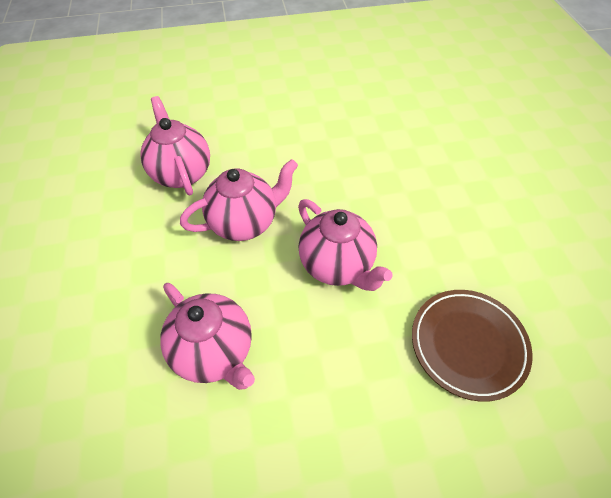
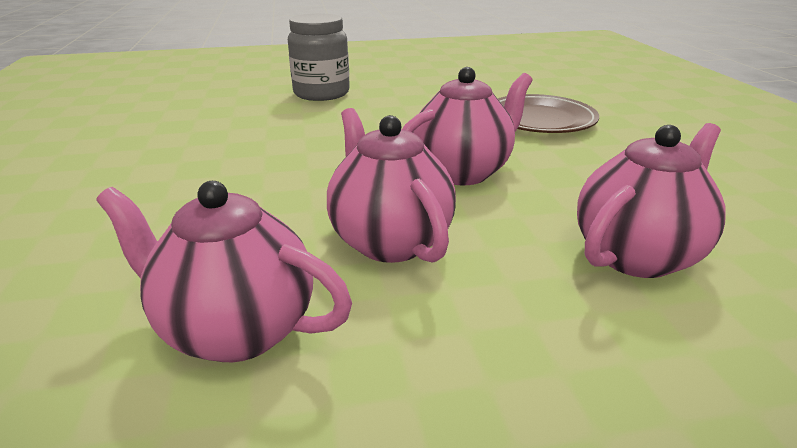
camera: 90 degrees left, 25 degrees down
(181, 173) = (236, 330): pink teapot -> pink teapot turned 45 degrees clockwise
(501, 169) = (321, 93): none -> grey jar

